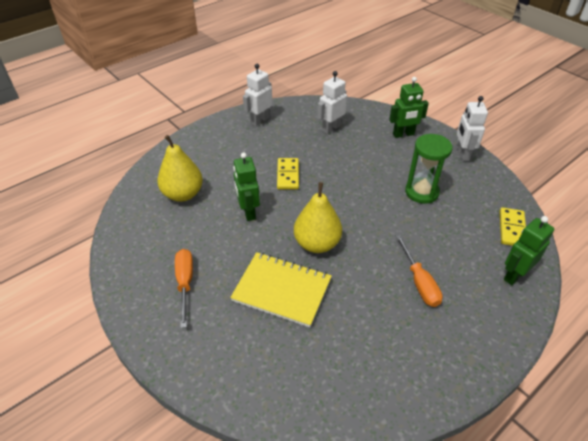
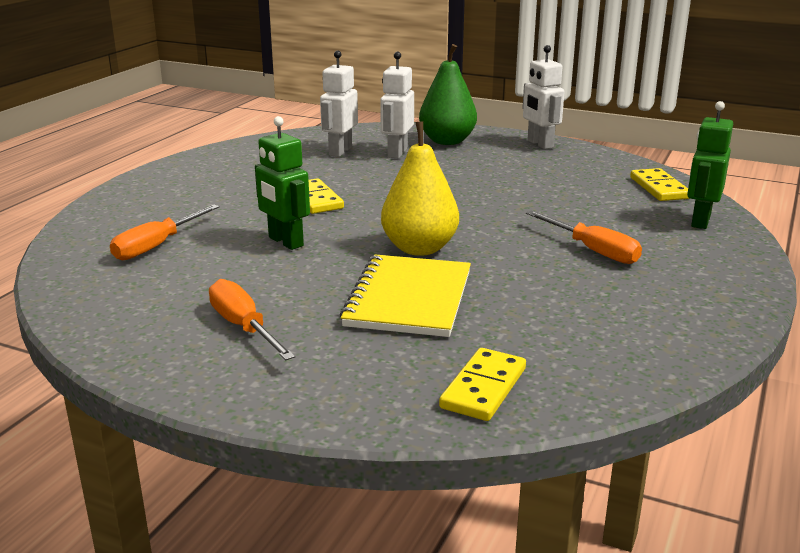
camera: 25 degrees left, 20 degrees down
(183, 194) = (157, 246): yellow pear -> orange screwdriver
(259, 120) = (222, 161): white robot -> white robot (397, 153)
(271, 386) = (483, 388): none -> yellow domino
(282, 290) = (409, 299): yellow notebook -> yellow notebook turned 75 degrees counterclockwise
(403, 134) = (447, 141): green robot -> green pear
(421, 192) = (519, 181): green hourglass -> none

